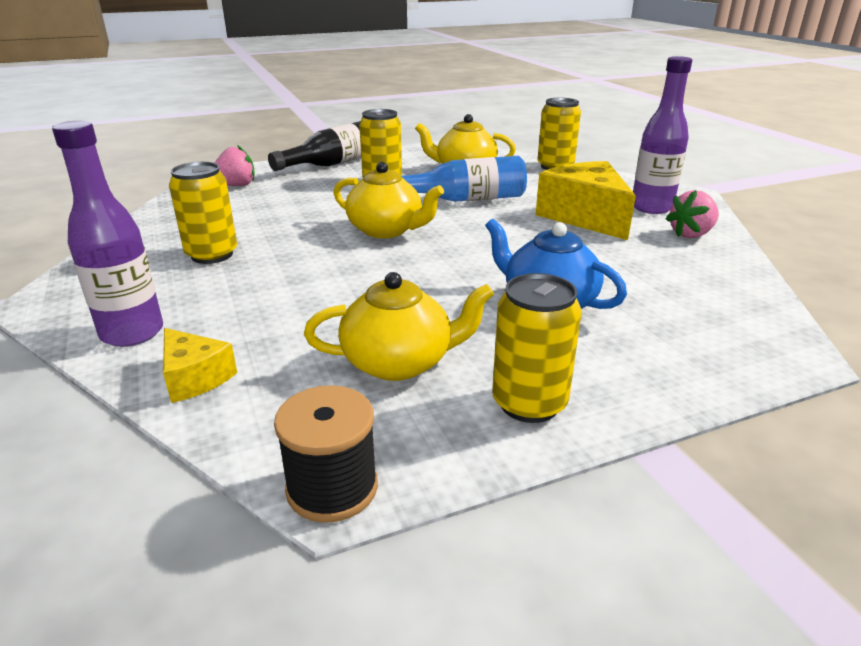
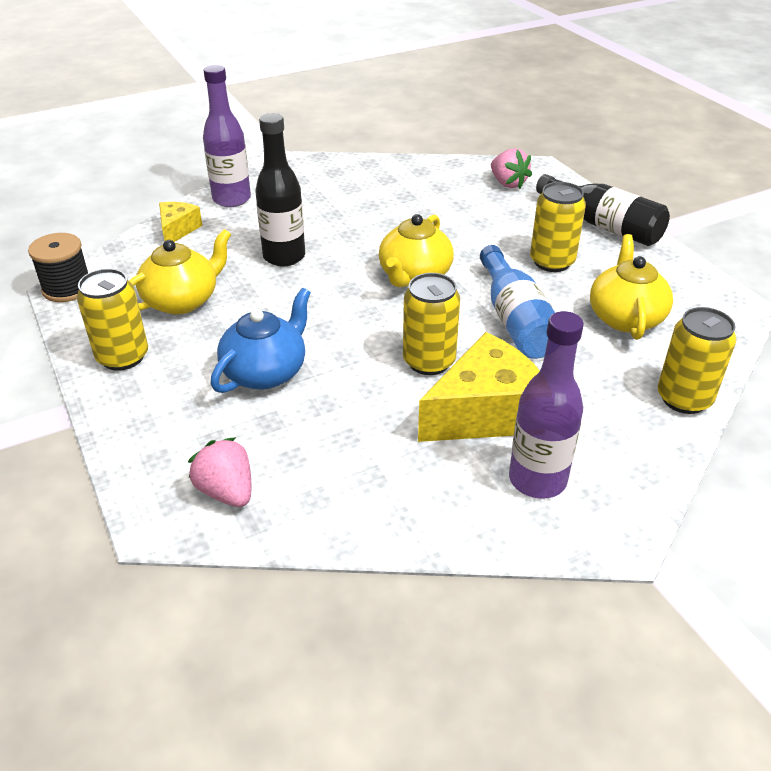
camera: 85 degrees right, 10 degrees up
(195, 378) = (177, 230): yellow cheese -> yellow cheese turned 150 degrees clockwise
(212, 255) = (349, 202): yellow can -> yellow can (429, 361)
(318, 293) = (284, 257): none -> black bottle
(399, 362) = (182, 300): yellow teapot -> yellow teapot turned 120 degrees counterclockwise
(691, 234) = (446, 504): pink strawberry -> pink strawberry (227, 491)

